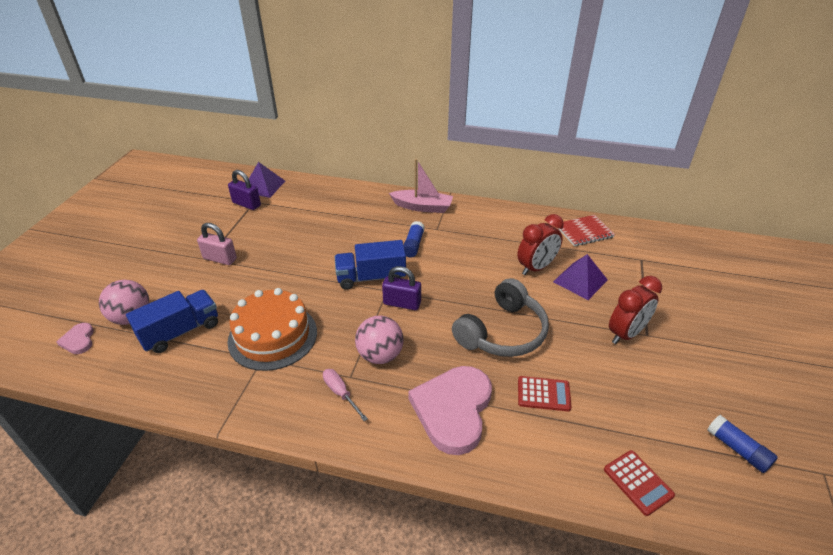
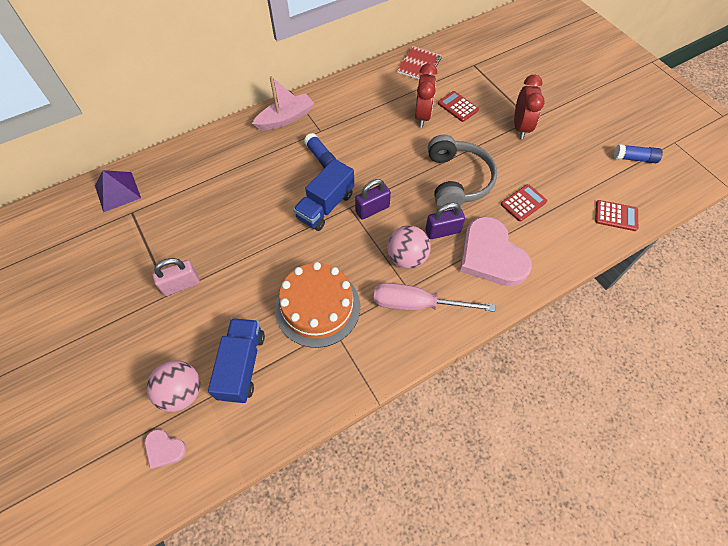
camera: 45 degrees left, 20 degrees up
(246, 204) = (128, 219): purple padlock -> purple padlock (442, 231)
(340, 393) = (417, 304): pink screwdriver -> pink screwdriver, size x1.86
(580, 280) = (458, 107): purple pyramid -> red calculator

